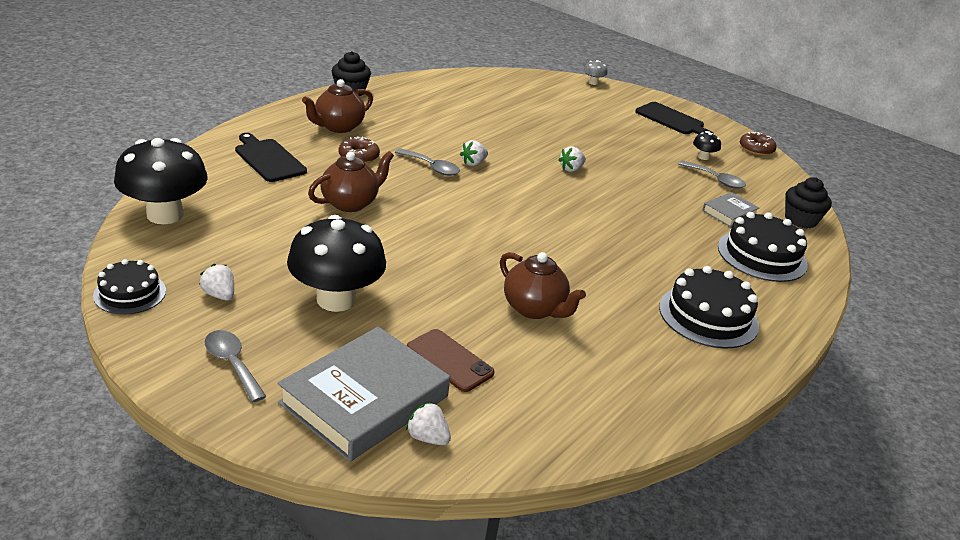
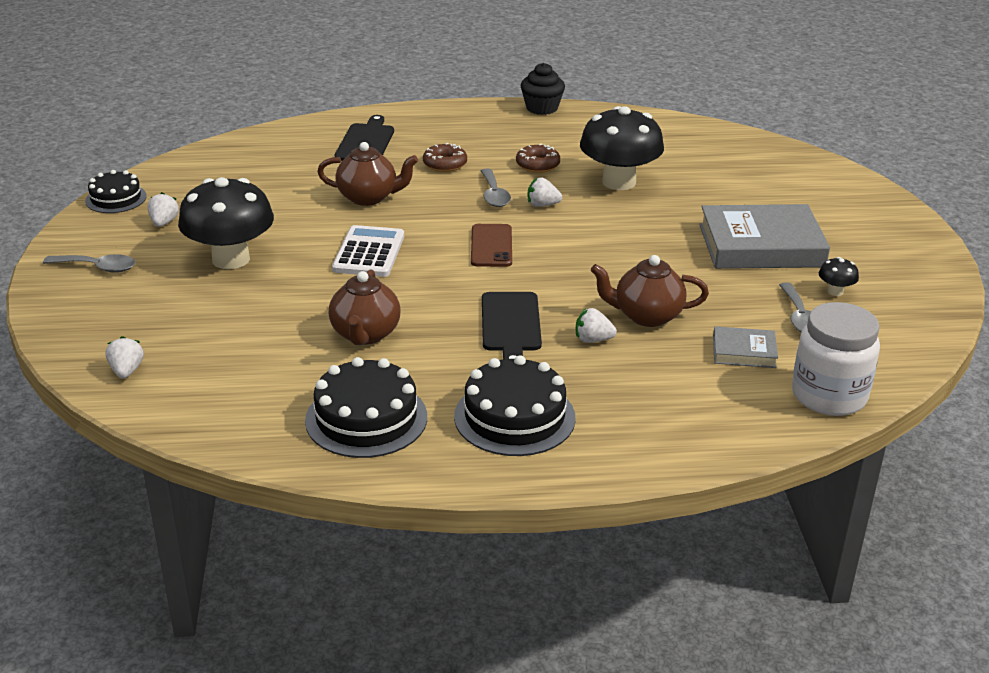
camera: 50 degrees right, 0 degrees up
(165, 215) = (222, 156): black mushroom -> black mushroom (619, 182)
(232, 364) = (97, 267): grey spoon -> grey spoon turned 90 degrees clockwise
(338, 127) = (472, 135): brown teapot -> brown teapot (646, 316)
(364, 400) = (132, 328): grey book -> grey book (761, 245)
(427, 246) = (369, 253): none -> white calculator
(449, 360) = (231, 335): brown phone -> brown phone (491, 246)
(571, 169) = (637, 245): white strawberry -> white strawberry (593, 340)
(593, 82) = (849, 175): grey mushroom -> none
(672, 120) = (877, 243): black cutting board -> black cutting board (510, 325)
(756, 149) = (937, 310): brown donut -> brown donut (537, 165)
(762, 255) = (694, 402): black cake -> black cake (366, 418)
(800, 220) = (829, 396): black cupcake -> white jar

